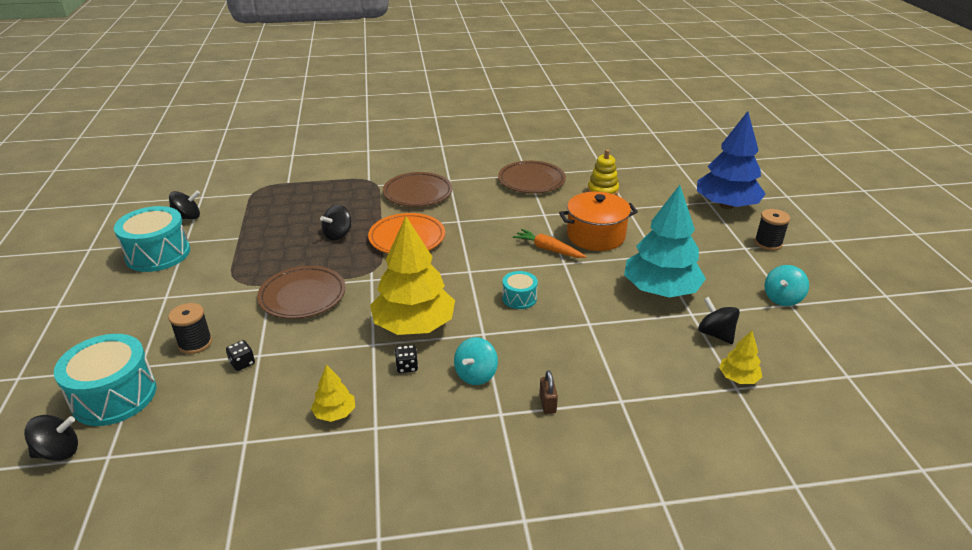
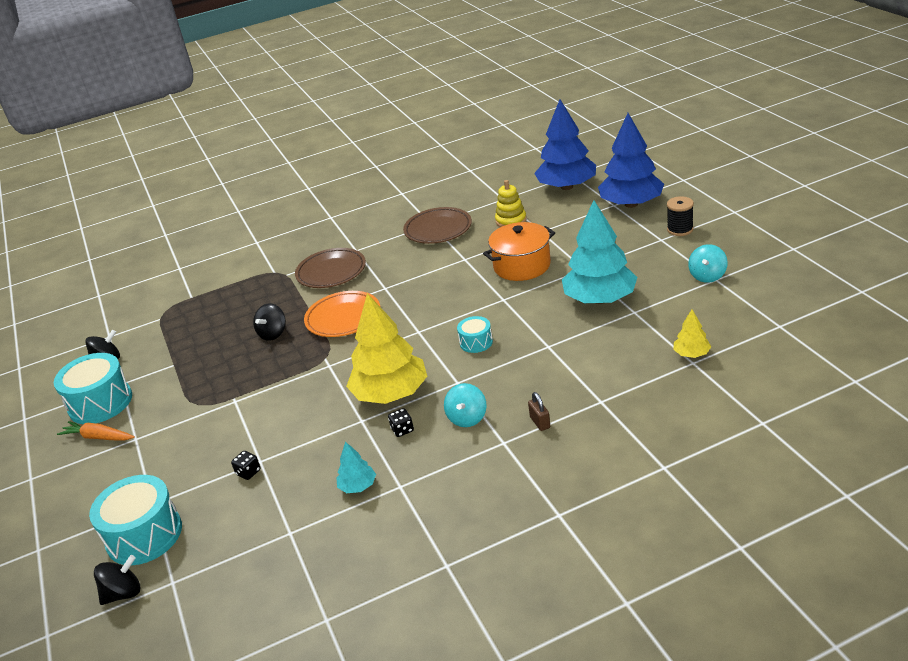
camera: 10 degrees left, 0 degrees up
(195, 343) = (192, 469): black spool -> none
(302, 296) = (271, 399): brown plate -> none
(335, 413) = (358, 486): yellow tree -> turquoise tree
(548, 249) = (483, 291): orange carrot -> orange carrot (98, 437)
(668, 173) = (567, 187): none -> blue tree
(715, 334) = (660, 323): black spinning top -> none

